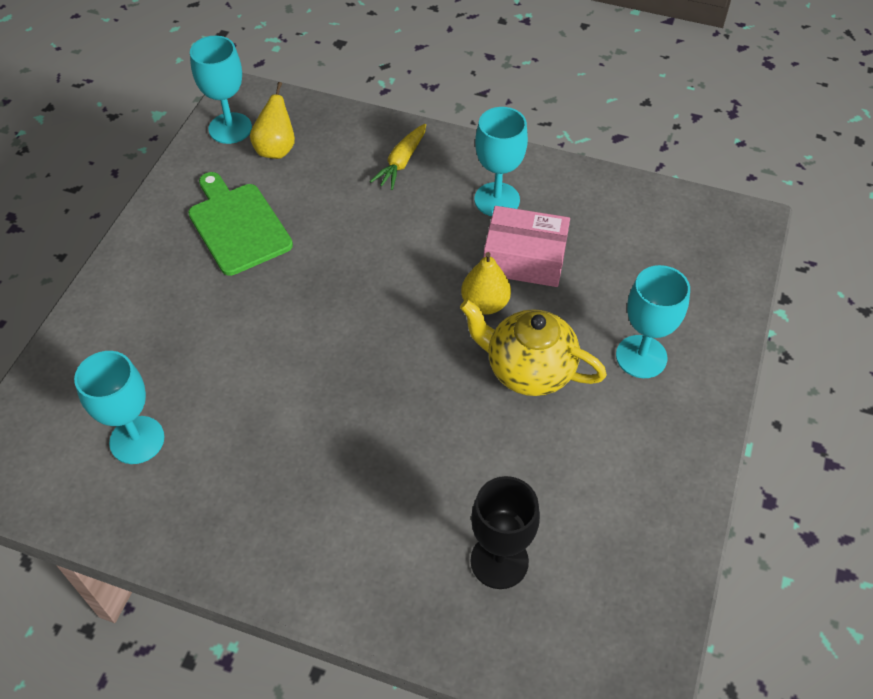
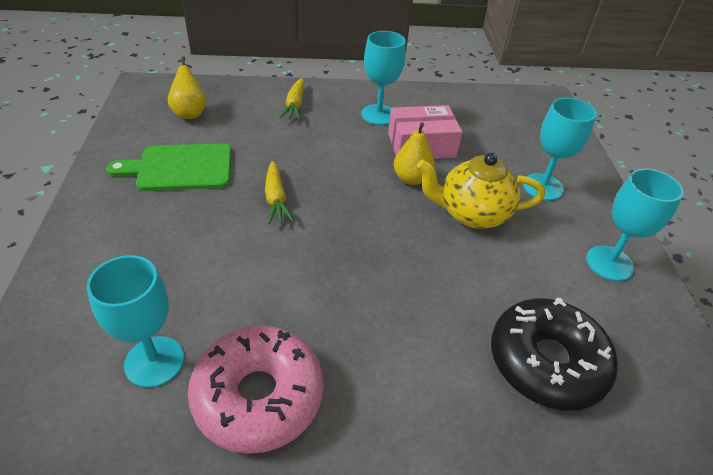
camera: 25 degrees left, 10 degrees down
(211, 501) = (258, 396): none -> pink donut
(230, 128) = (144, 106): turquoise goblet -> turquoise goblet (609, 263)
(237, 225) = (180, 168): green cutting board -> green cutting board turned 45 degrees counterclockwise
(320, 292) = (276, 198): none -> yellow carrot
(499, 561) = (546, 362): black goblet -> black donut

